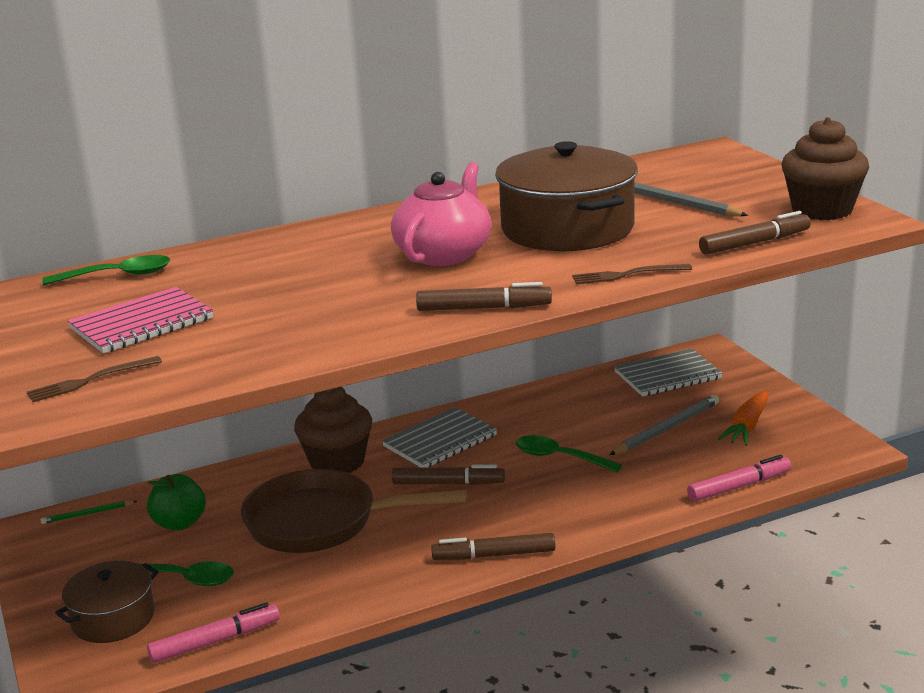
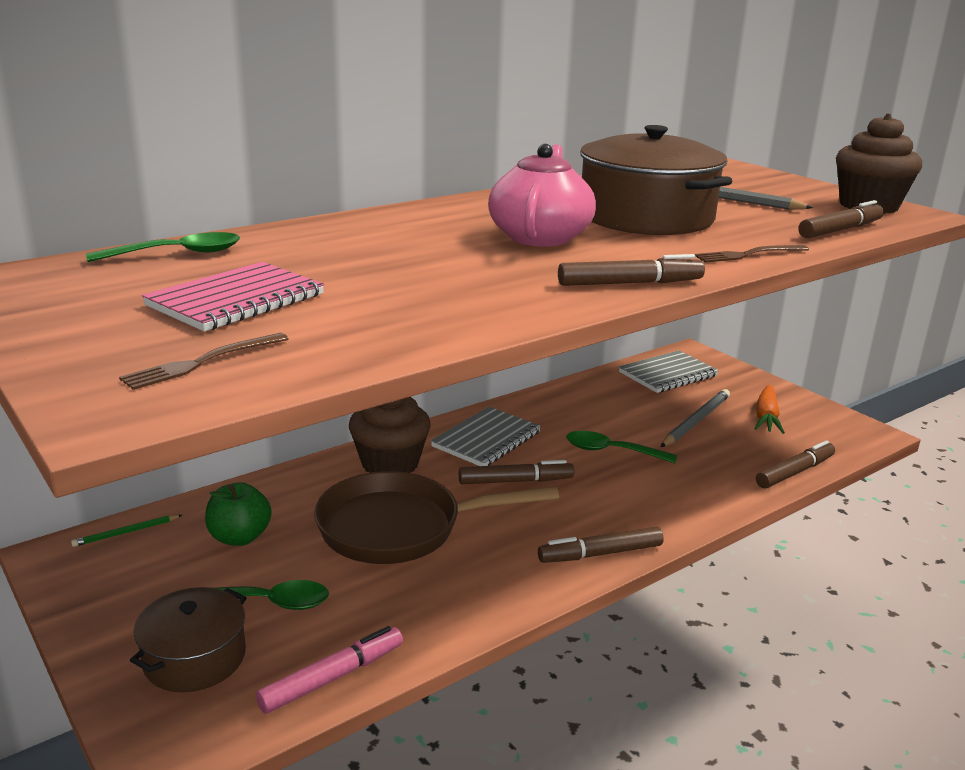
camera: 15 degrees left, 0 degrees up
(739, 486) = (795, 472): pink marker -> brown marker

